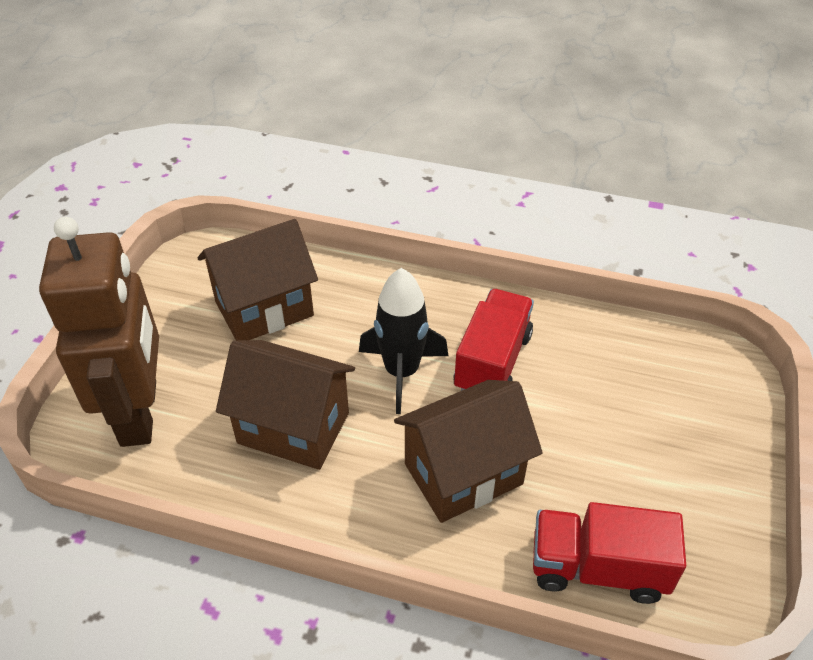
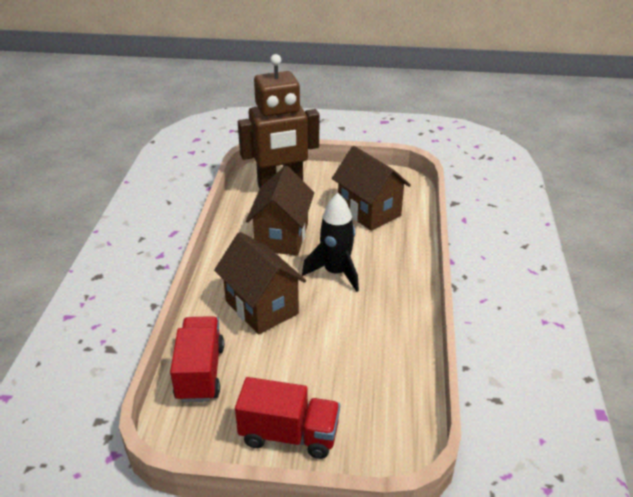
camera: 80 degrees right, 10 degrees down
(492, 362) = (358, 313): red truck -> red truck (289, 435)

